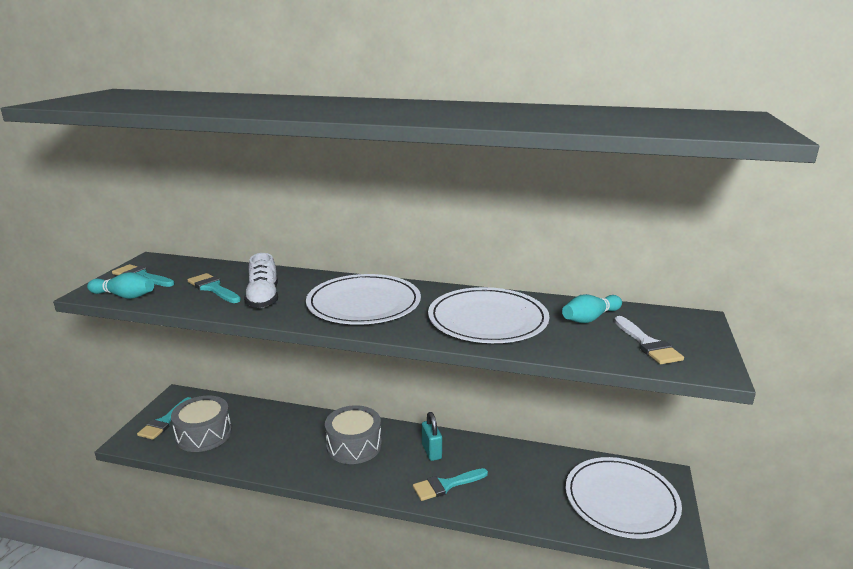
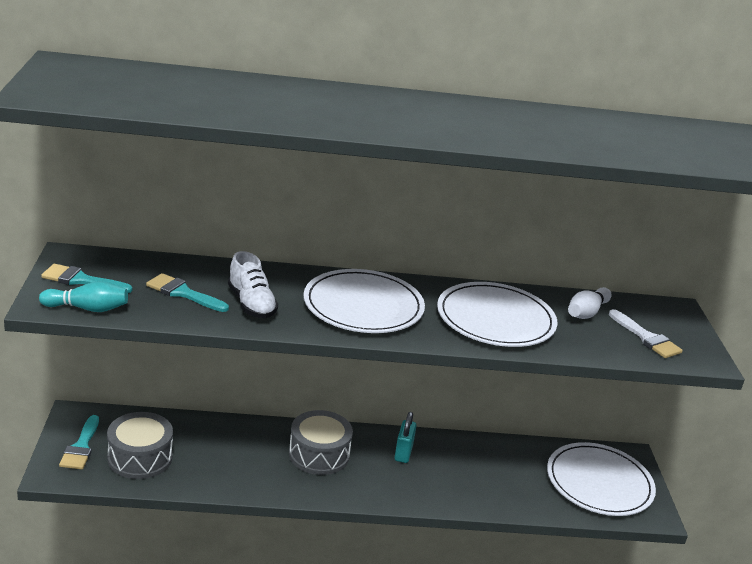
camera: 20 degrees left, 5 degrees up
(431, 451) = (403, 453): turquoise padlock -> turquoise padlock turned 45 degrees clockwise
(446, 485) = (433, 486): turquoise brush -> none
(590, 318) = (586, 313): turquoise bowling pin -> white bowling pin

